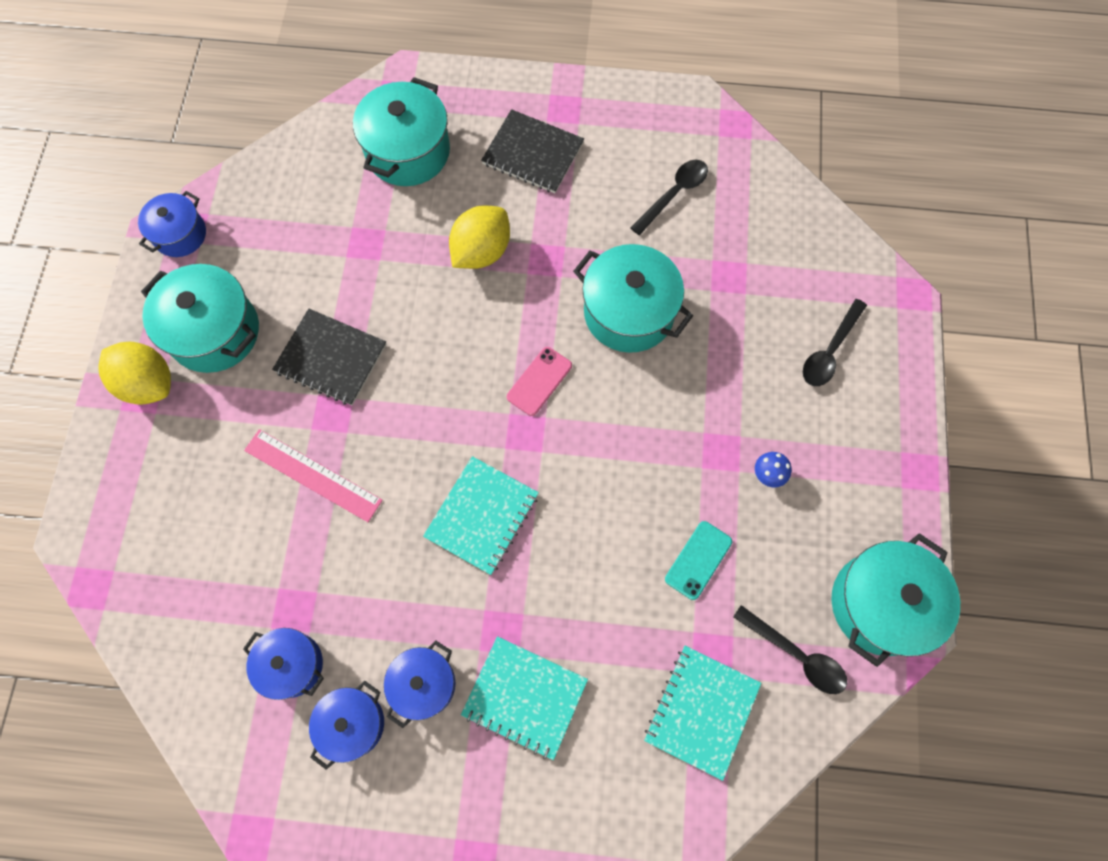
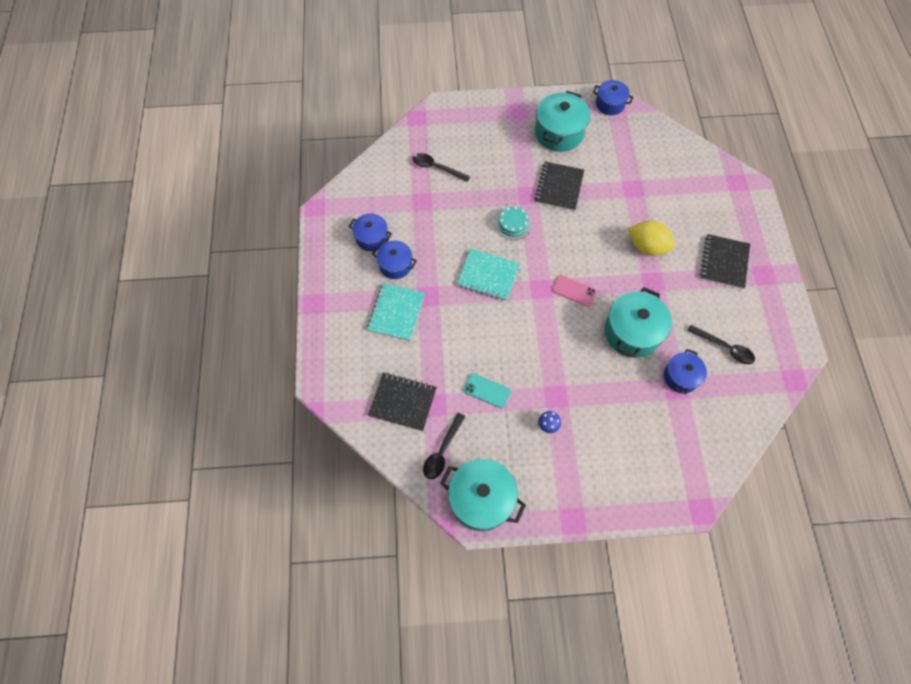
camera: 80 degrees right, 5 degrees down
(148, 383) = (523, 113): yellow lemon -> none
(292, 665) = (395, 206): blue pot -> blue pot (681, 377)
(313, 475) = (492, 193): pink ruler -> none
(388, 452) = (513, 224): none -> turquoise cake
(408, 152) = (700, 197): turquoise pot -> none
(701, 711) = (403, 402): turquoise notebook -> black notebook
(829, 351) = (642, 456): black spoon -> black spoon (436, 168)

